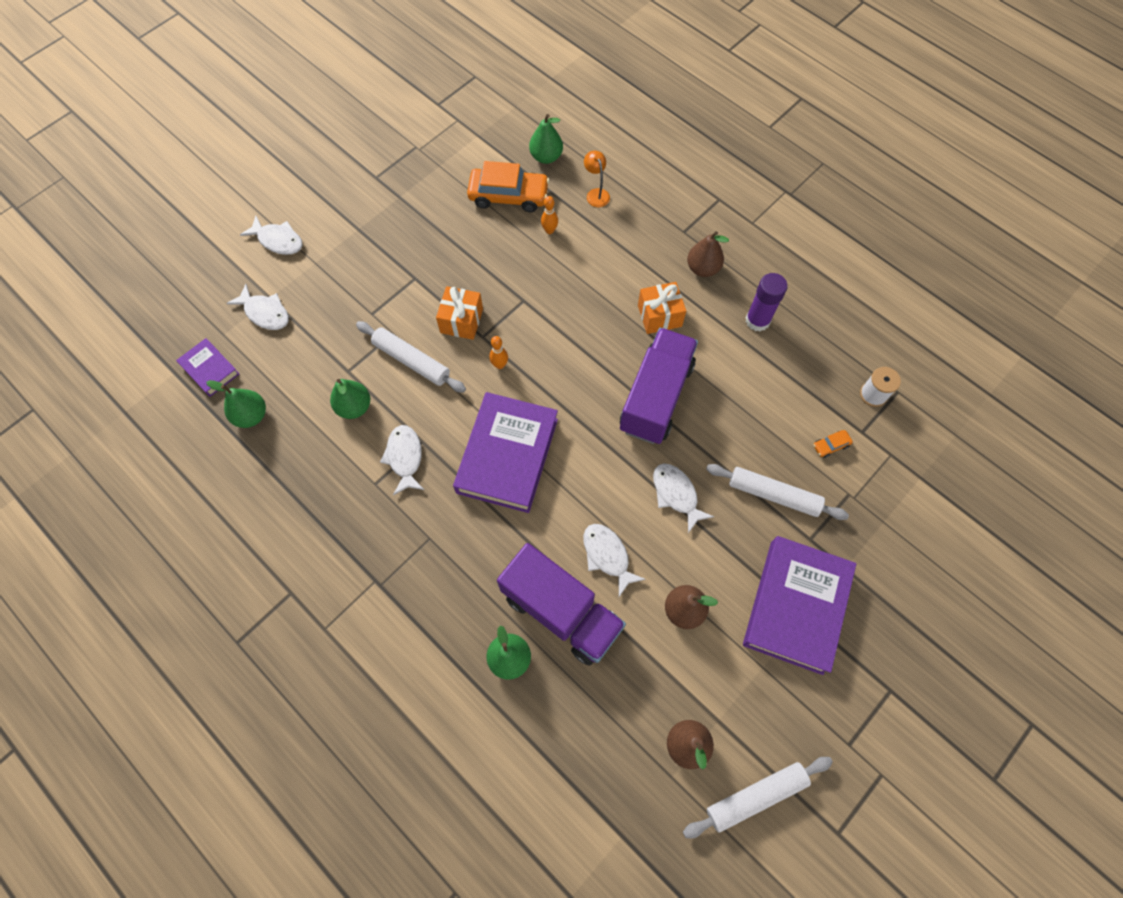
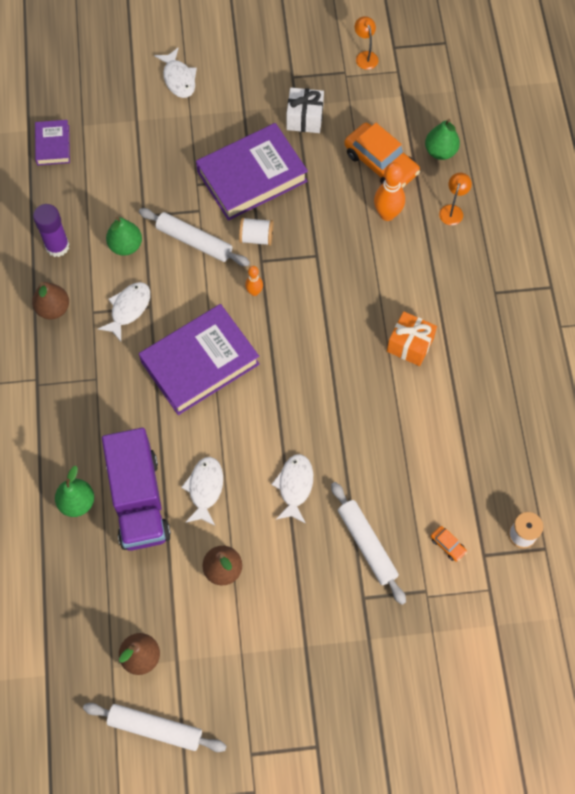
camera: 40 degrees right, 0 degrees up
(251, 415) = (53, 200): green pear -> none
(265, 313) = (124, 129): white fish -> none
(411, 361) = (194, 241): white rolling pin -> white rolling pin turned 45 degrees counterclockwise
(415, 202) = (304, 118): none -> white gift
(421, 125) = (365, 56): none -> orange lamp
(461, 321) = (256, 237): orange gift -> white spool
(549, 230) = (387, 214): orange bowling pin -> orange bowling pin, size x1.78
(656, 397) = (347, 404): purple truck -> none
(702, 268) = (481, 333): brown pear -> brown pear (53, 308)
(757, 320) = (485, 407): purple glue stick -> purple glue stick (57, 246)
(796, 606) = (305, 633): purple book -> purple book (252, 176)
(830, 445) = (448, 545): orange car -> orange car turned 150 degrees counterclockwise

